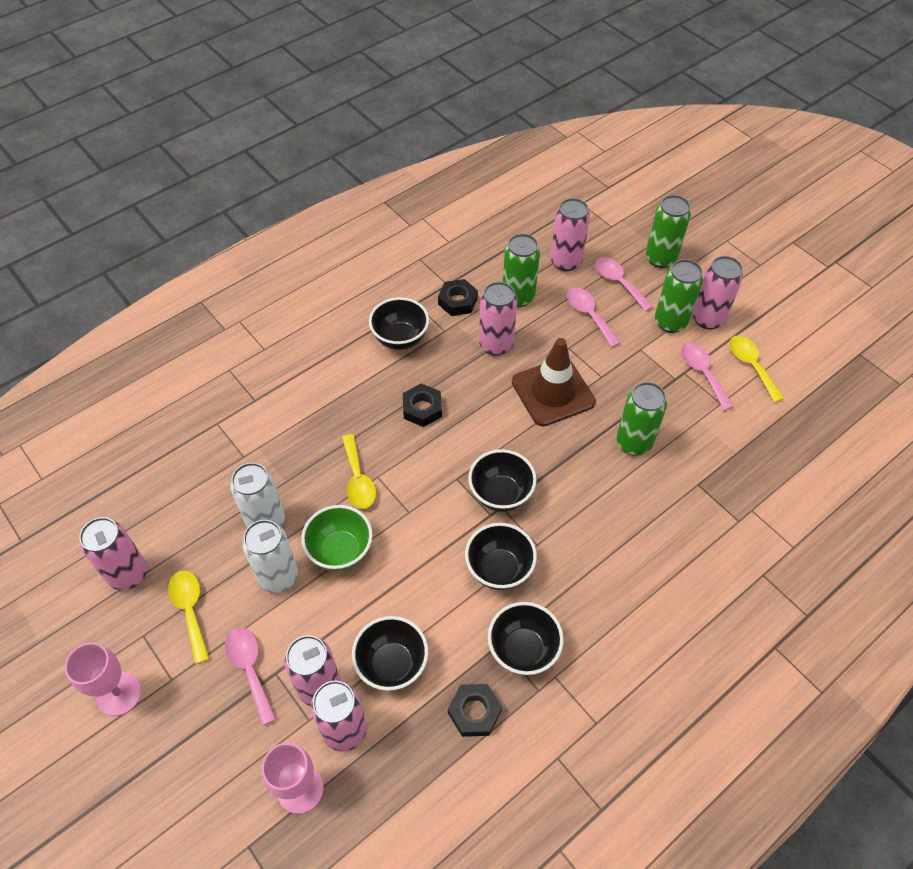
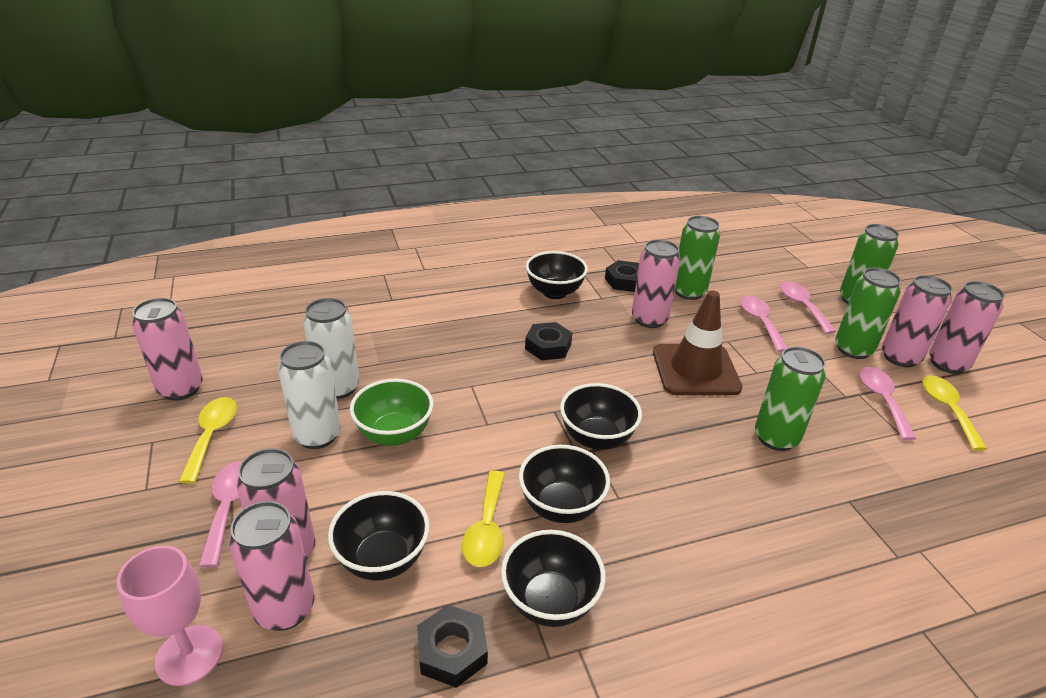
camera: 20 degrees right, 20 degrees down
(119, 694) = (87, 483): pink goblet -> none
(358, 479) = (450, 382): yellow spoon -> yellow spoon (486, 529)
(565, 262) = (749, 280): pink can -> pink can (947, 364)

